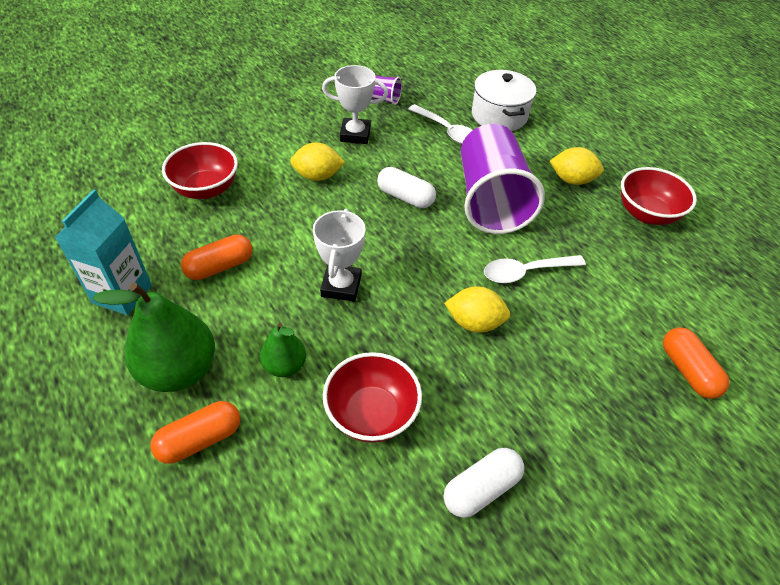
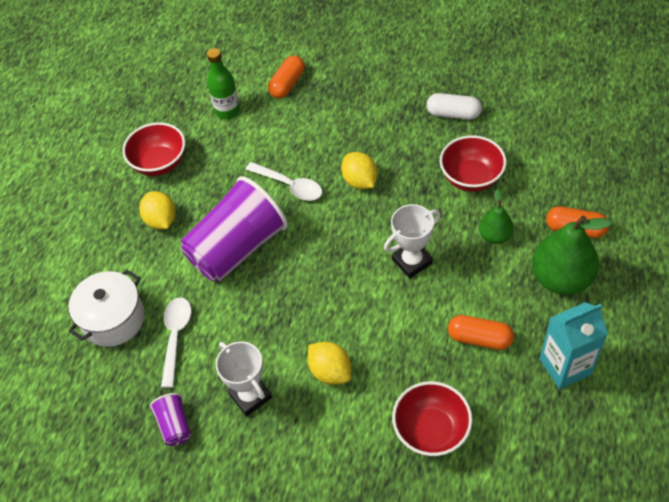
camera: 125 degrees left, 5 degrees up
(405, 197) = (290, 297): white capsule -> none
(683, 296) = (227, 111): none -> green bottle

